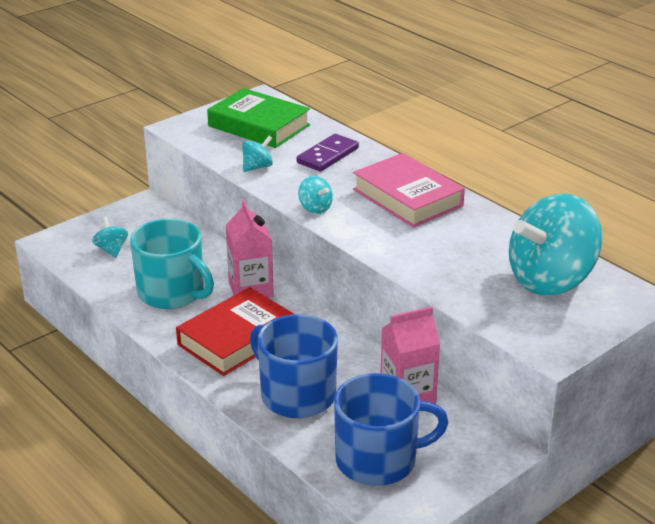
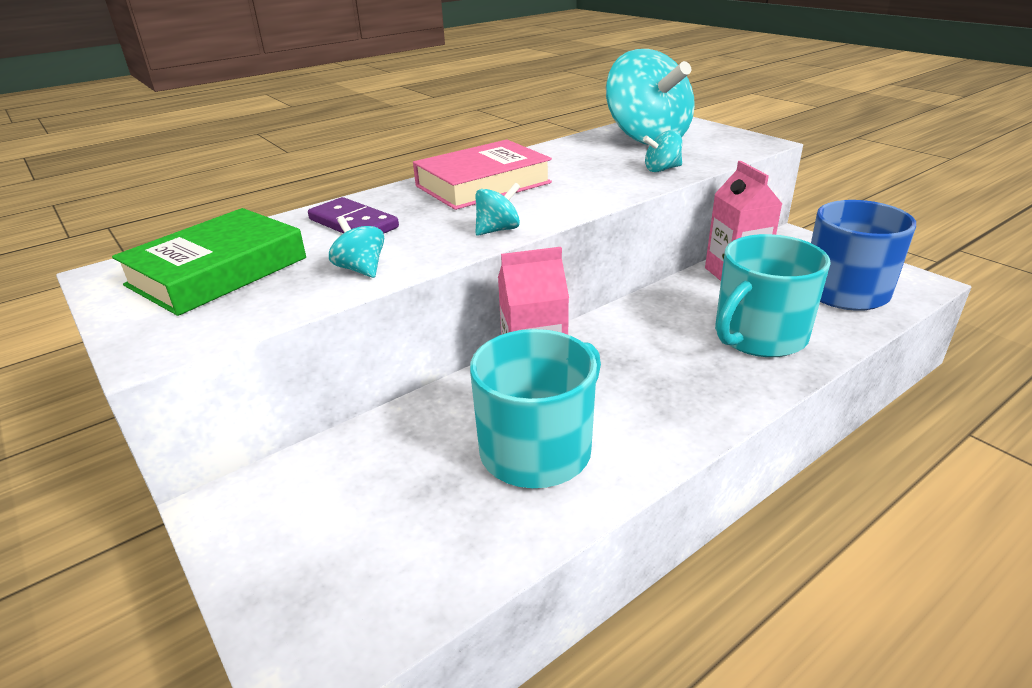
camera: 85 degrees left, 0 degrees up
(111, 250) = (381, 542): turquoise spinning top -> turquoise spinning top (662, 169)
(237, 338) = (654, 381): red book -> none
(296, 394) = (758, 336): blue mug -> turquoise mug

